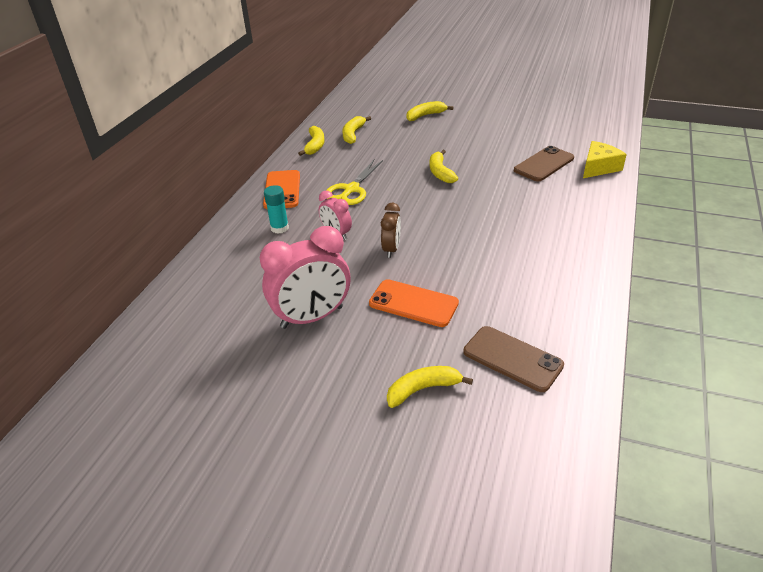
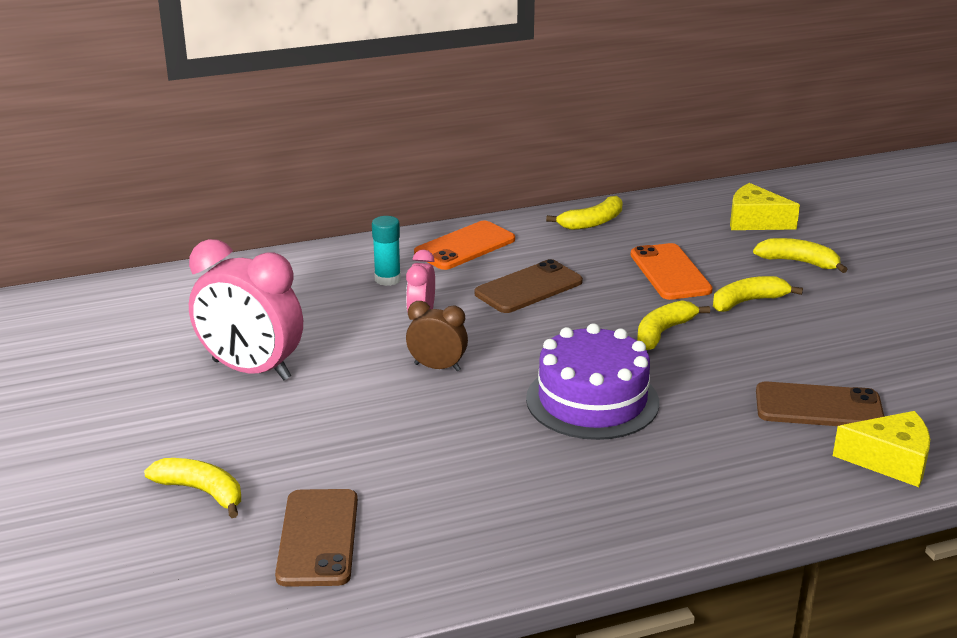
camera: 50 degrees right, 10 degrees down
(351, 189) = (529, 288): yellow scissors -> brown phone
(353, 134) = (660, 234): yellow banana -> yellow banana (748, 302)
(376, 108) = (755, 221): none -> yellow cheese
(391, 249) = (437, 367): brown clock -> brown clock turned 135 degrees counterclockwise
(413, 303) = (348, 425): orange phone -> orange phone (670, 272)
(476, 217) = (592, 400): none -> purple cake

